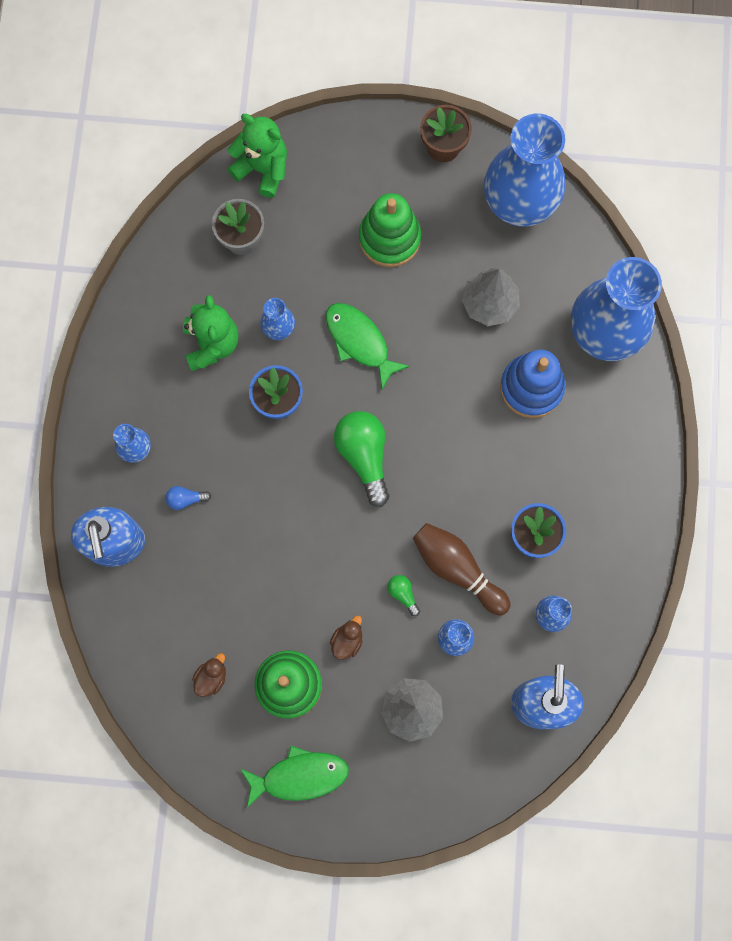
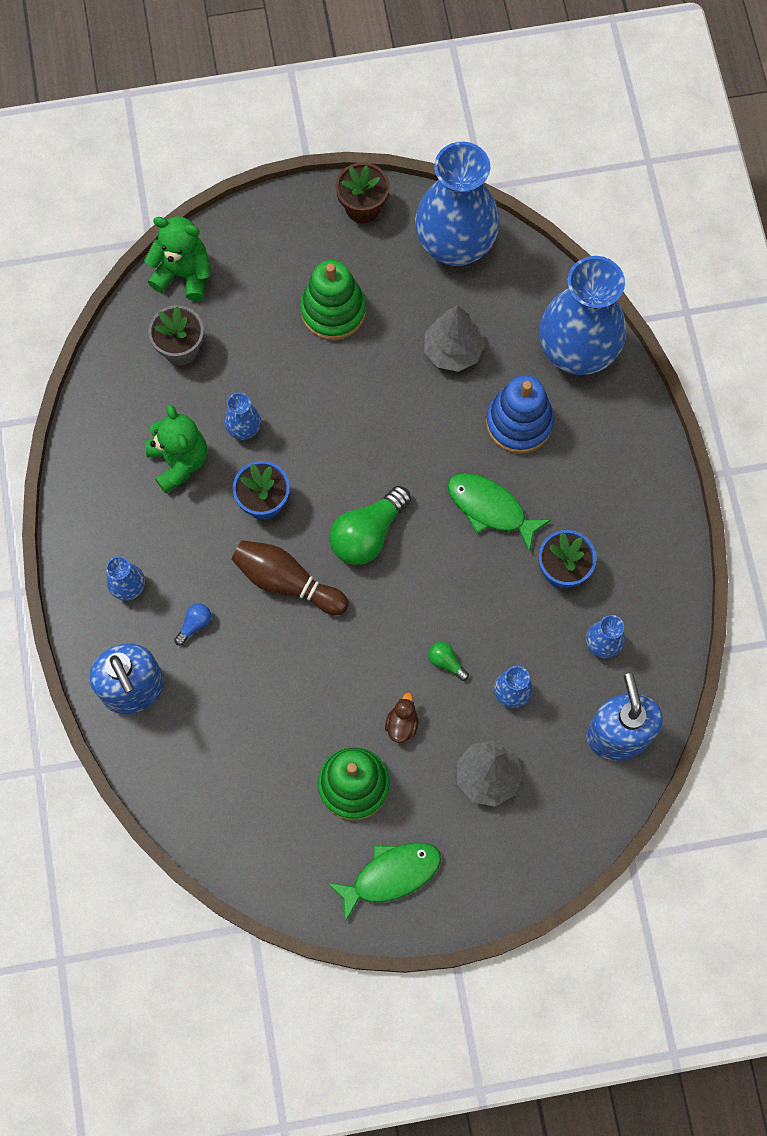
camera: 15 degrees left, 5 degrees down
(186, 499) = (195, 625): blue light bulb -> blue light bulb turned 150 degrees clockwise
(211, 677) = (271, 799): brown duck -> none
(360, 342) = (331, 421): green fish -> green fish (490, 508)
(364, 456) = (367, 534): green light bulb -> green light bulb turned 105 degrees counterclockwise
(457, 569) = (495, 622): brown bowling pin -> brown bowling pin (287, 582)

